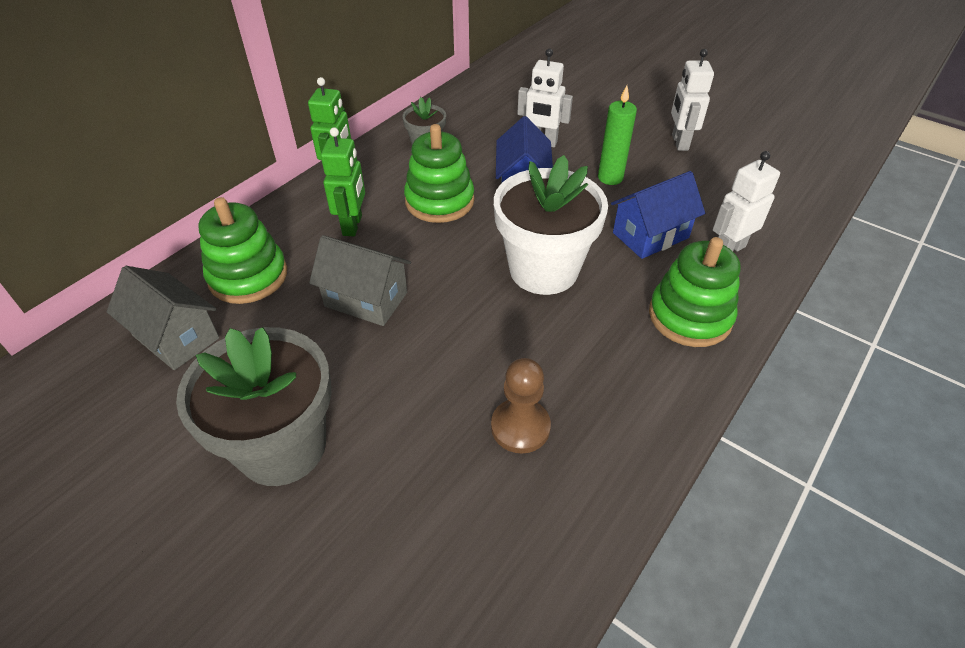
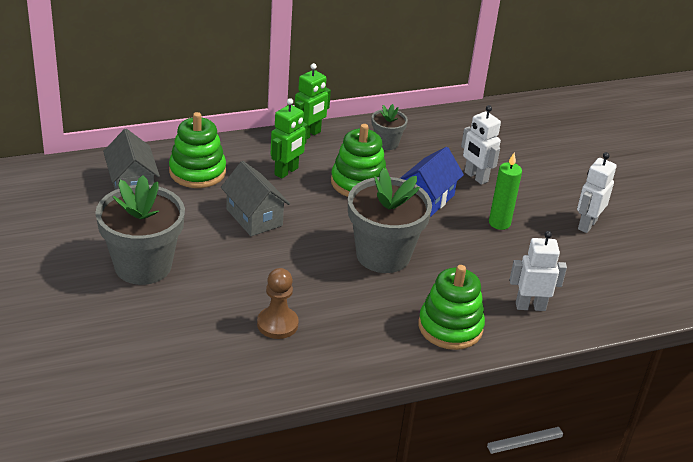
camera: 30 degrees right, 10 degrees down
(543, 270) = (383, 255): white flower pot -> grey flower pot
(650, 235) = (483, 271): blue house -> none

